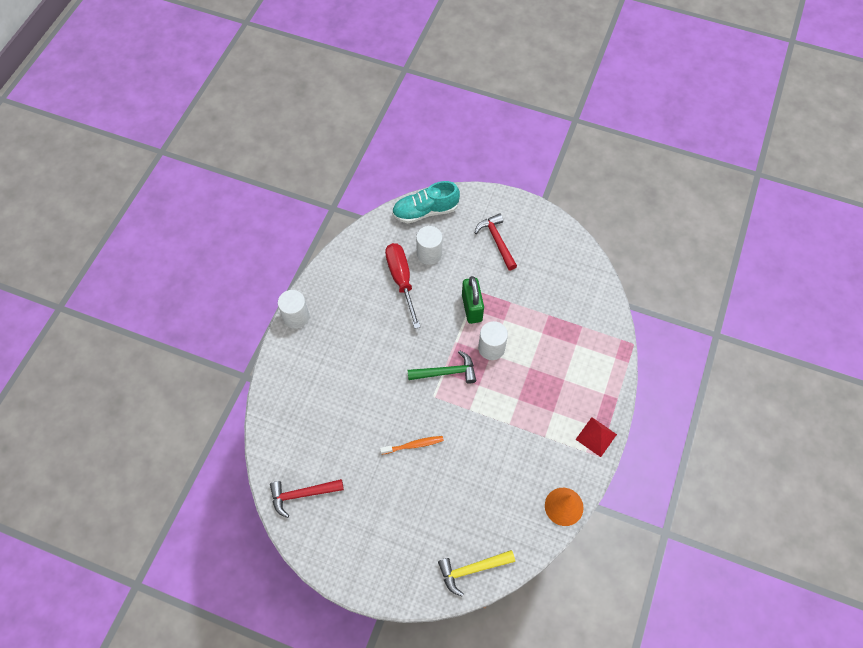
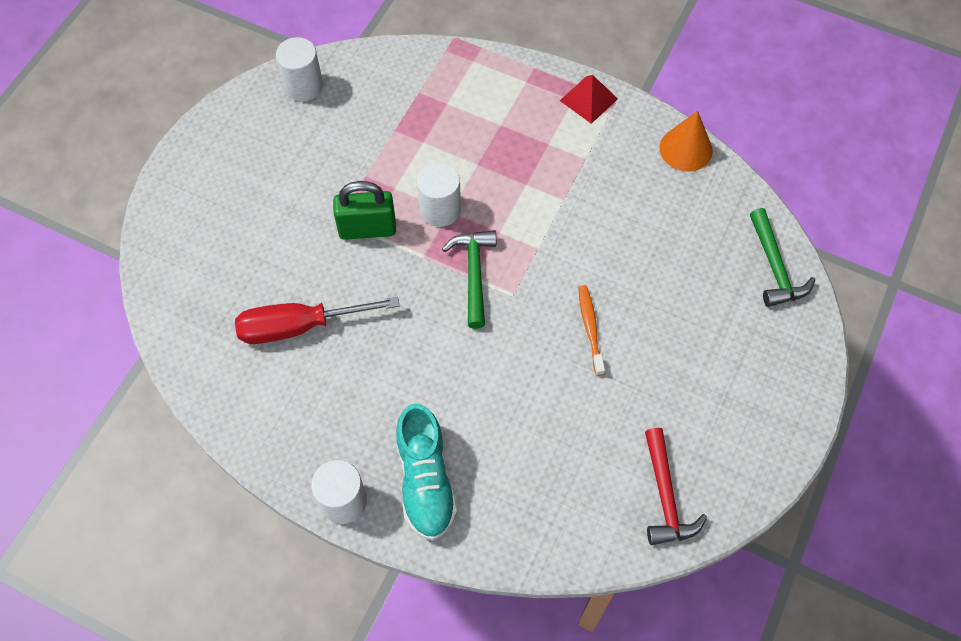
camera: 85 degrees left, 0 degrees up
(425, 211) = (171, 280): turquoise shoe -> turquoise shoe (425, 480)
(429, 254) = (257, 281): white cylinder -> white cylinder (303, 86)
(472, 569) = (774, 267): yellow hammer -> green hammer
(497, 241) = (253, 182): red hammer -> none

